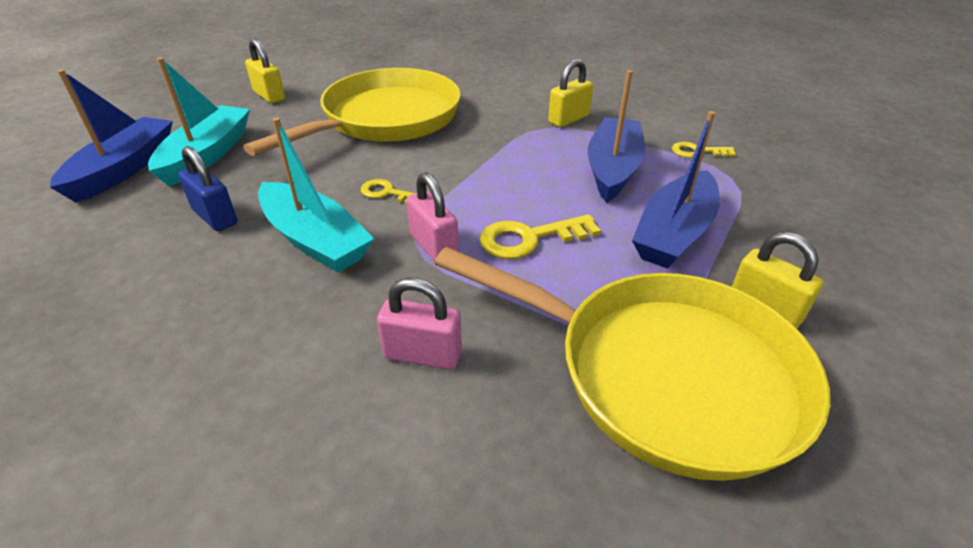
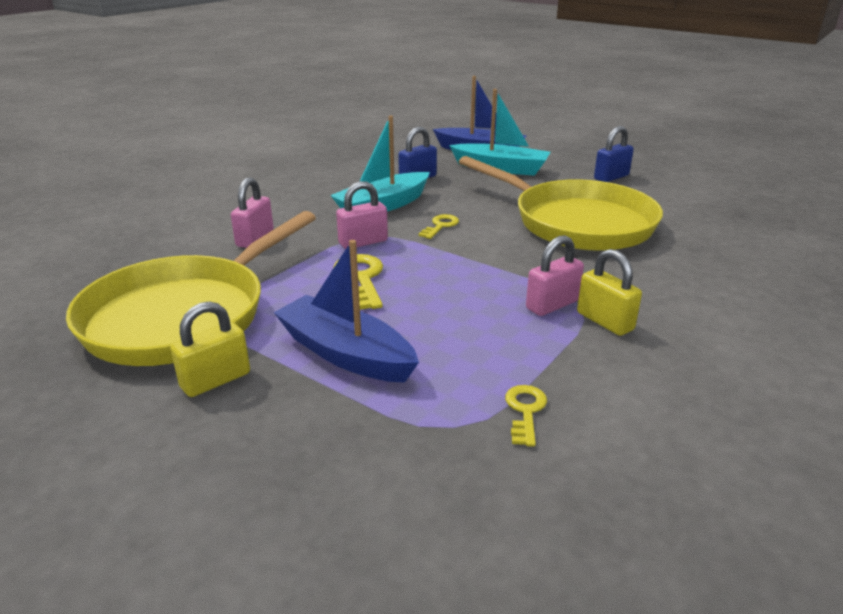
camera: 95 degrees right, 10 degrees down
(269, 96) = (611, 177): yellow padlock -> blue padlock
(551, 137) = (552, 305): none -> pink padlock
(613, 169) = (478, 336): blue boat -> none

